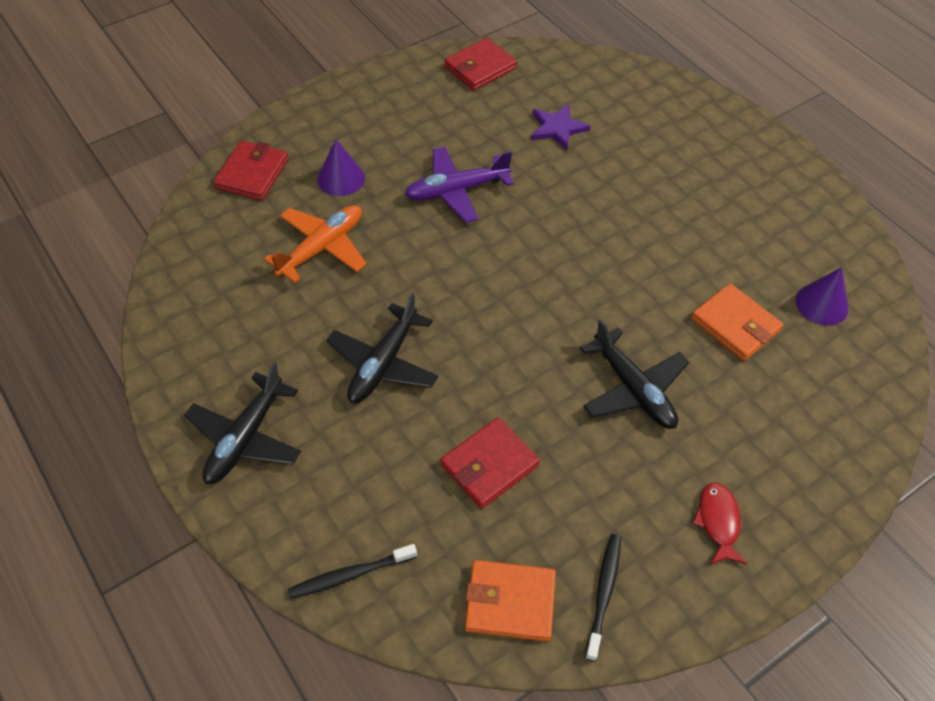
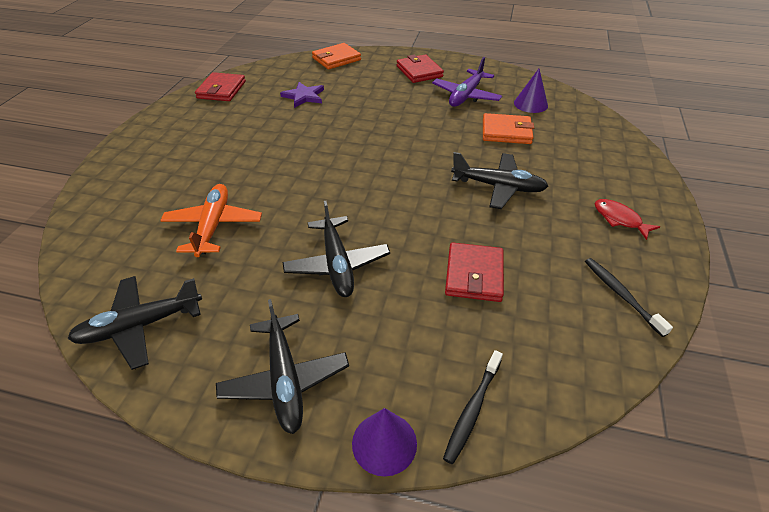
camera: 40 degrees left, 10 degrees down
(190, 311) = (140, 326): none -> black plane
(252, 174) = (105, 213): red wallet -> red wallet (419, 71)
(341, 178) = (184, 182): purple cone -> purple cone (384, 443)
(456, 190) = (276, 150): purple plane -> purple plane (466, 96)
(510, 602) = (585, 341): orange wallet -> orange wallet (336, 59)

